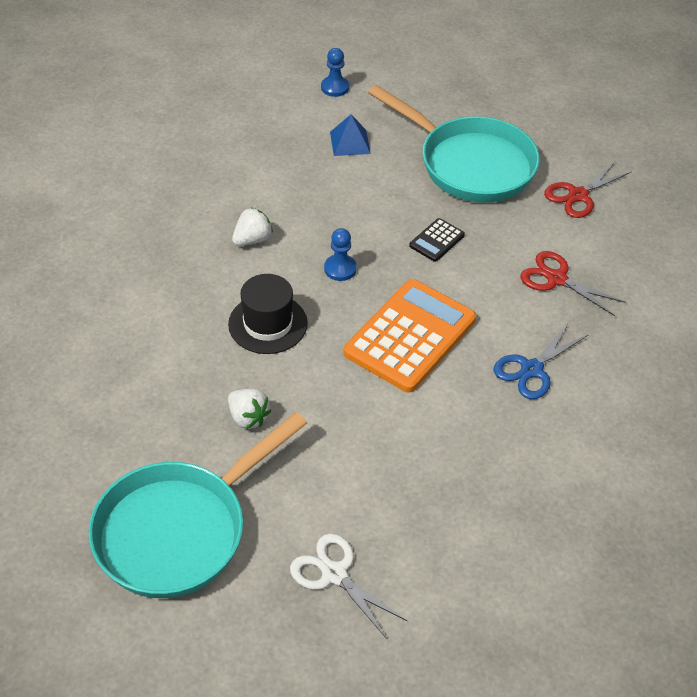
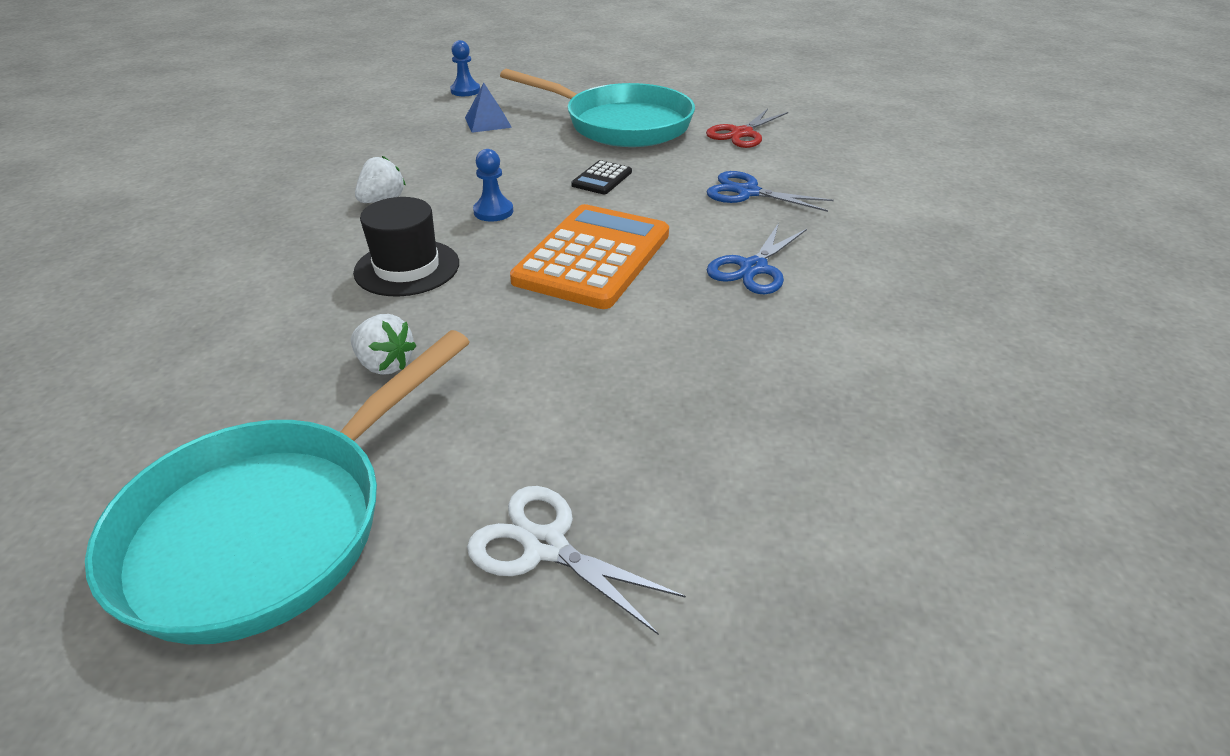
camera: 10 degrees left, 10 degrees down
(556, 279) = (748, 192): red scissors -> blue scissors

